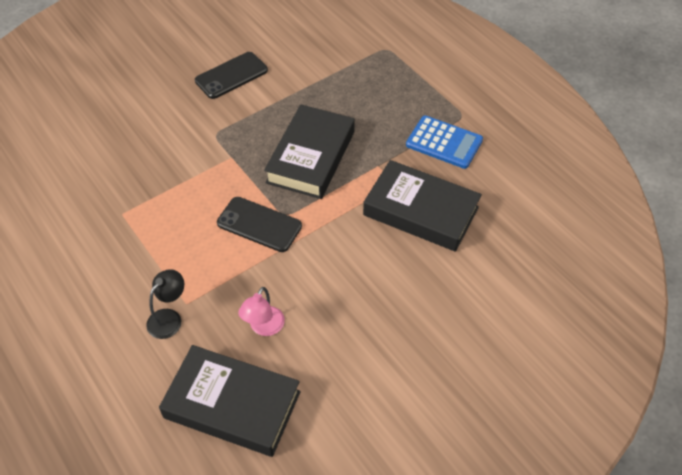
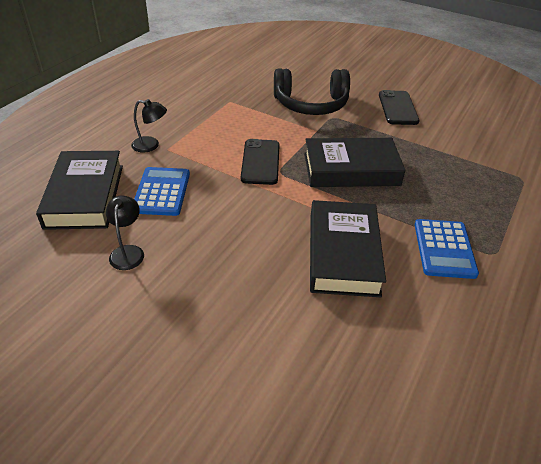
camera: 65 degrees right, 10 degrees down
(178, 142) = (311, 104): none -> black headphones
(231, 75) = (398, 108): black phone -> black phone turned 60 degrees clockwise
(264, 327) = (162, 192): pink lamp -> blue calculator
(345, 379) = (128, 252): none -> black lamp

